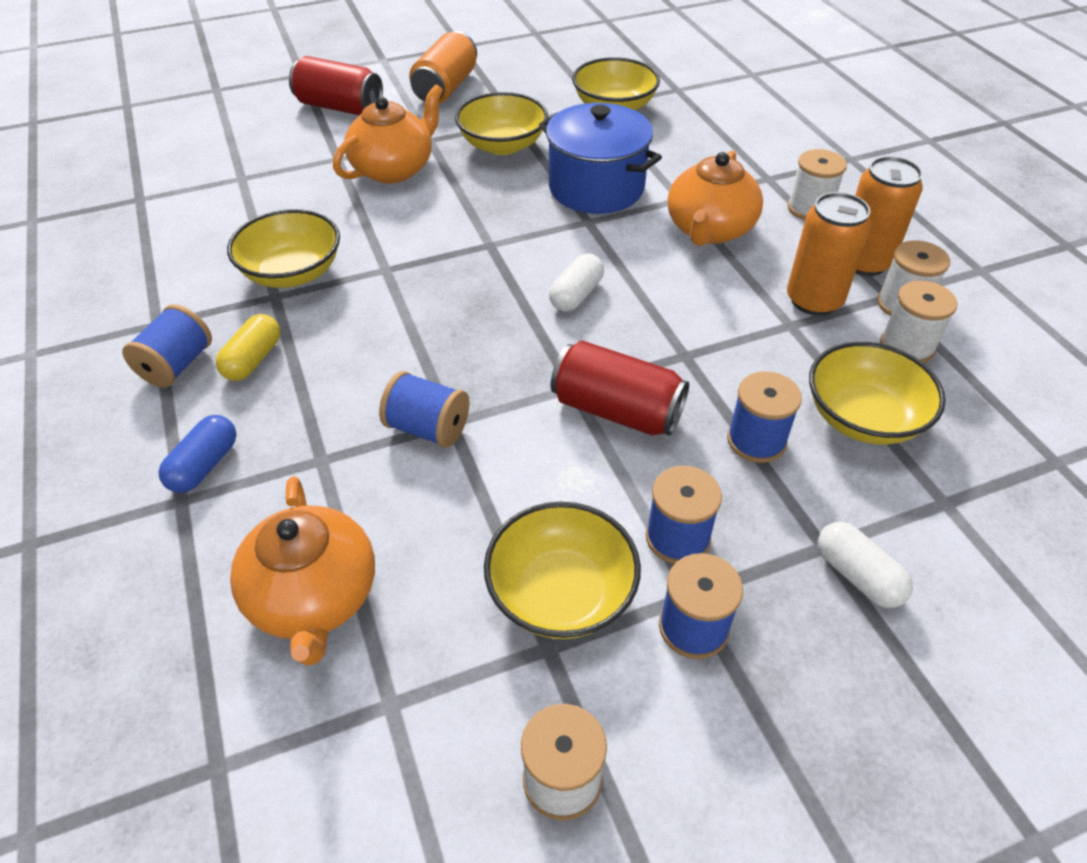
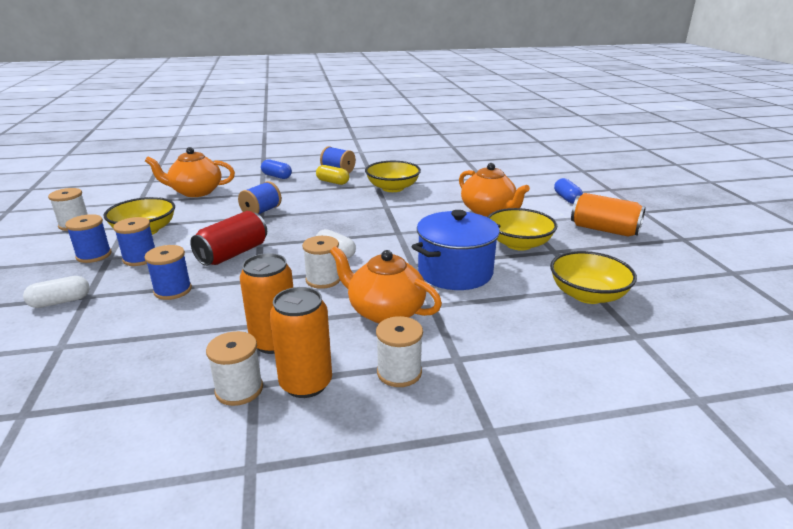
camera: 100 degrees right, 20 degrees down
(340, 107) = (566, 198): red can -> blue capsule
(863, 417) = (150, 333): yellow bowl -> none
(907, 346) = (193, 375): white spool -> white spool (323, 280)

